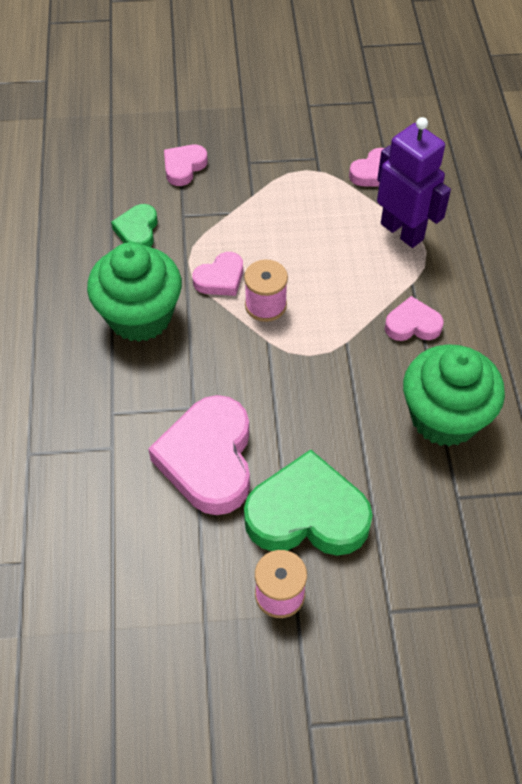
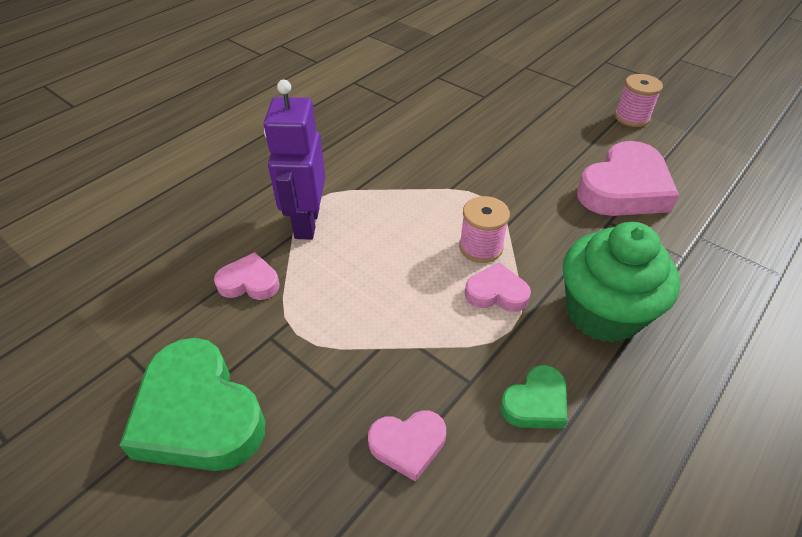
camera: 135 degrees left, 10 degrees down
(307, 514) = (581, 134): green heart -> green heart (198, 414)
(412, 324) = (392, 169): pink heart -> none
(444, 417) = (443, 123): green cupcake -> none

